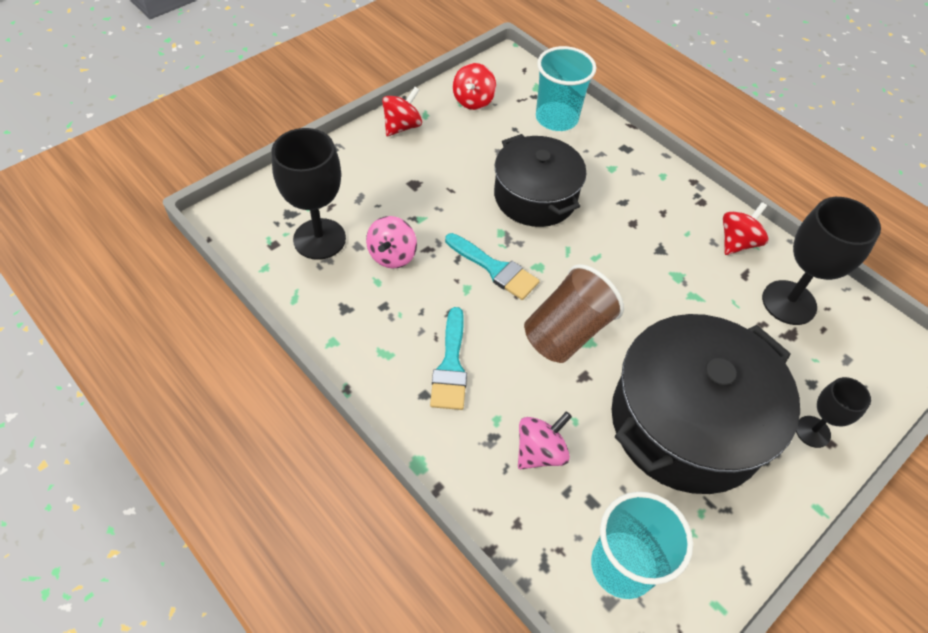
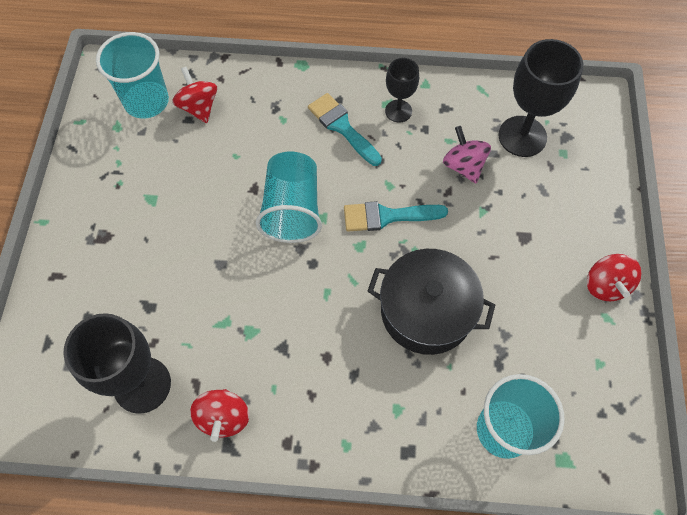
camera: 140 degrees right, 10 degrees up
(473, 101) = (593, 377): red spinning top -> red spinning top (199, 107)
(540, 452) = (241, 122): pink spinning top -> none
(566, 332) = (292, 209): brown cup -> turquoise cup
(686, 422) = (163, 211): black pot -> none
(812, 431) = (70, 275): black goblet -> black goblet (398, 111)

